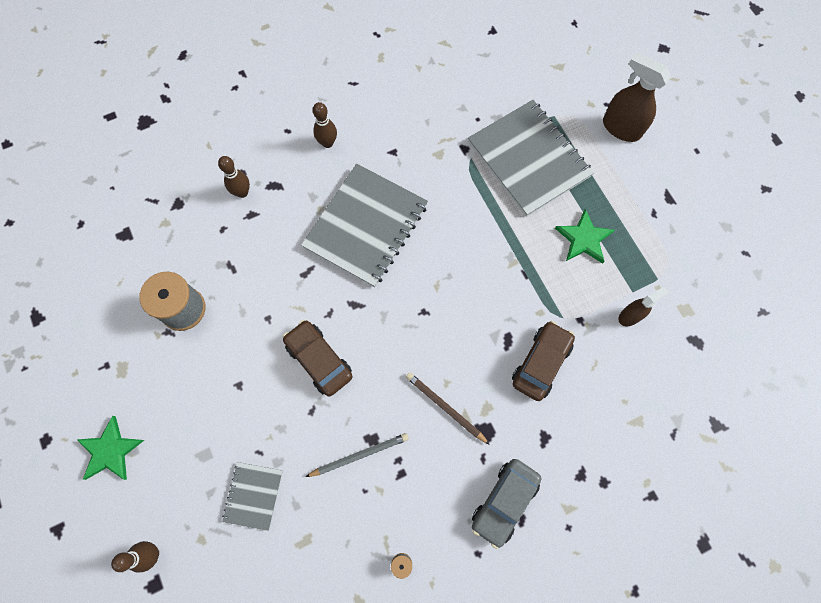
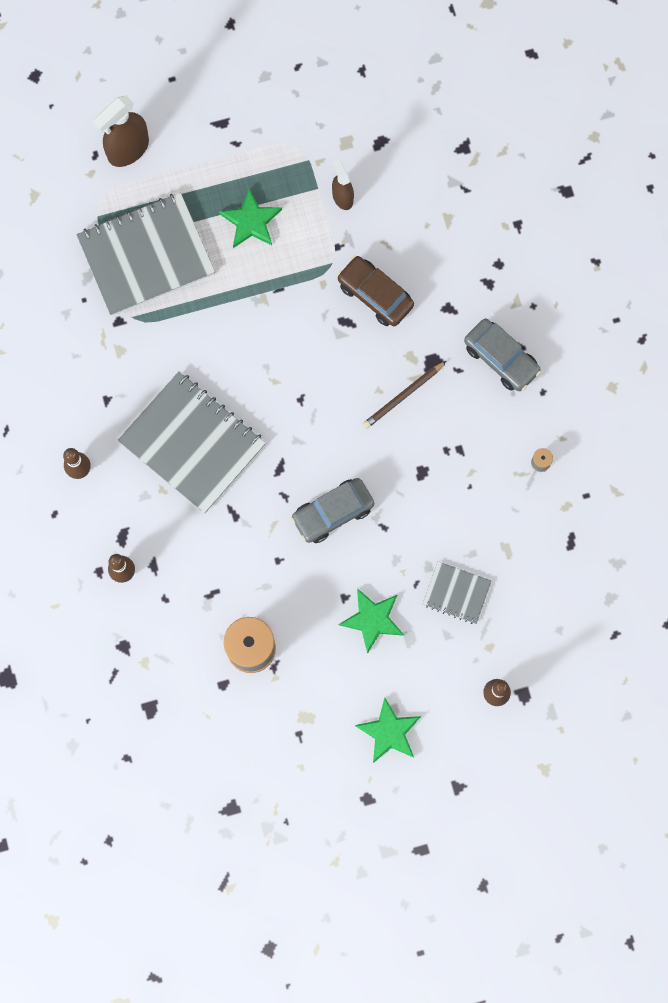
camera: 80 degrees left, 5 degrees up
(219, 415) = (372, 619): none -> green star
(319, 360) = (333, 513): brown car -> grey car
(359, 455) = (435, 486): grey pencil -> none

